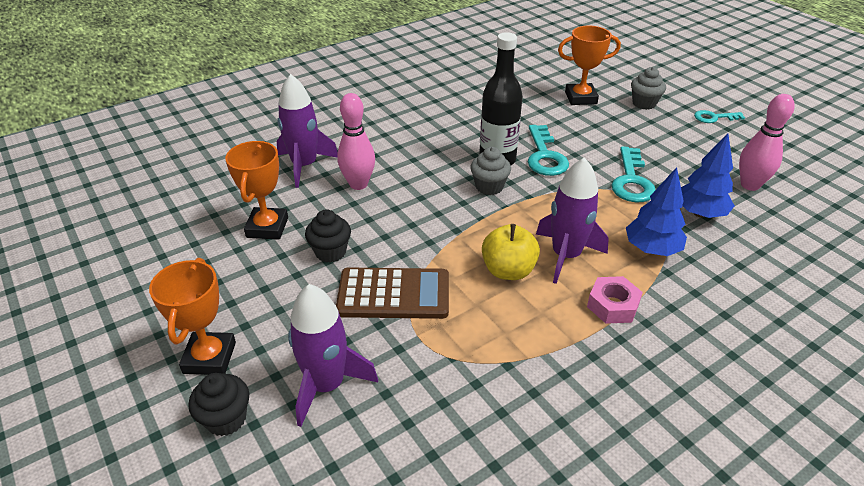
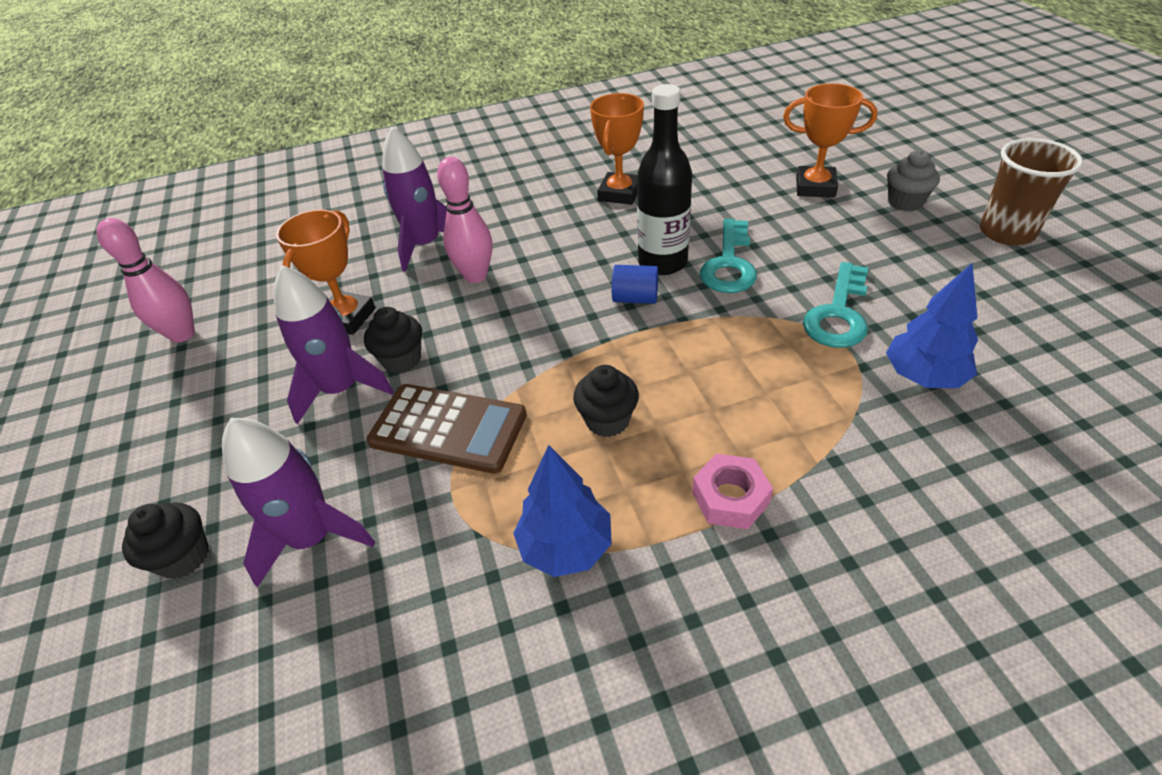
camera: 20 degrees right, 5 degrees up
(209, 357) = (206, 473): orange trophy -> orange trophy (619, 193)
(489, 187) = (635, 298): grey cupcake -> blue cylinder
(508, 270) = (607, 420): yellow apple -> black cupcake
(566, 255) = (695, 411): purple rocket -> purple rocket (341, 389)
(651, 249) = (825, 421): blue tree -> blue tree (566, 547)
(714, 117) = (1006, 232): turquoise key -> brown cup
(750, 185) = (1024, 343): pink bowling pin -> pink bowling pin (182, 334)

